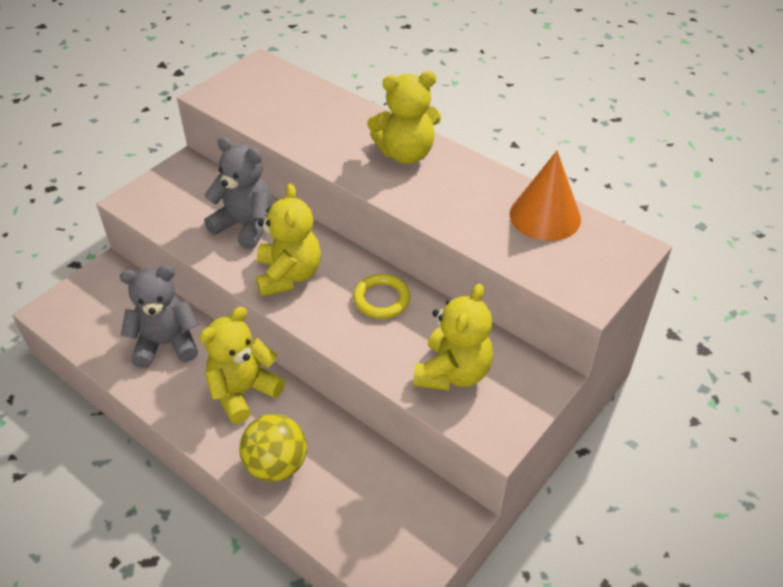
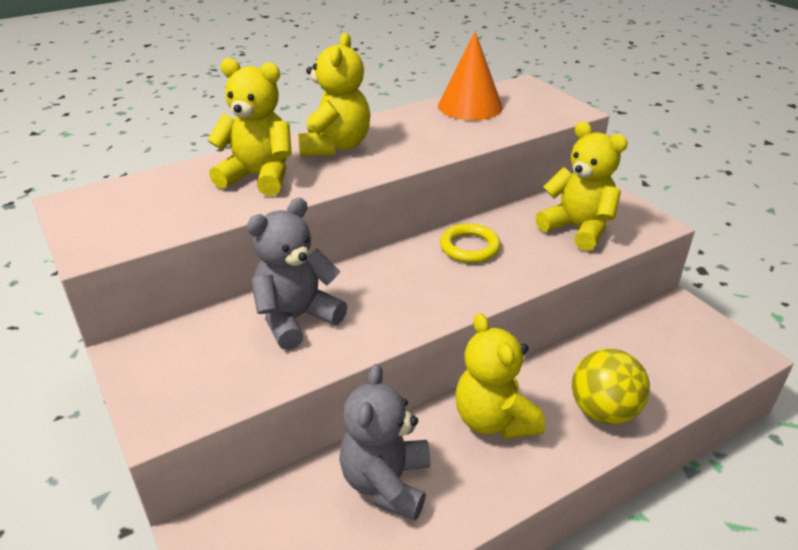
camera: 70 degrees left, 10 degrees down
(289, 275) = (402, 300): yellow teddy bear -> yellow teddy bear (259, 177)

